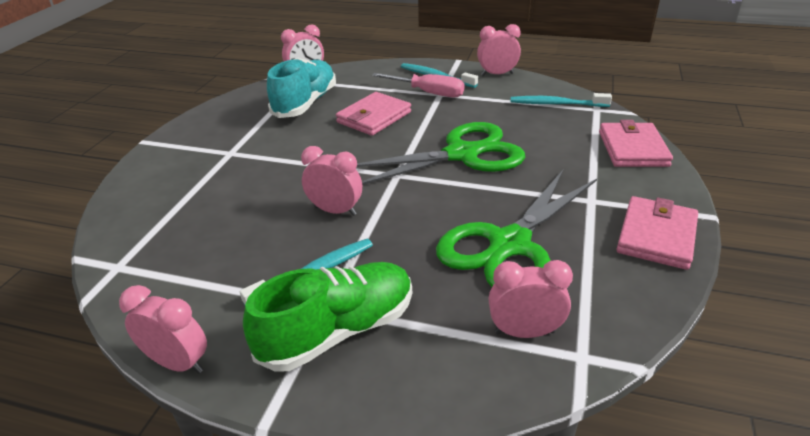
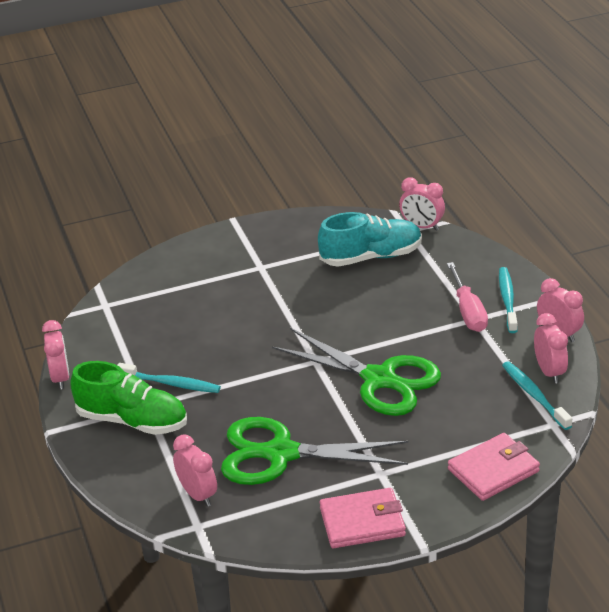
camera: 55 degrees right, 0 degrees up
(335, 211) = (241, 356): pink clock -> pink clock (549, 372)
(374, 117) = (389, 304): pink wallet -> none

